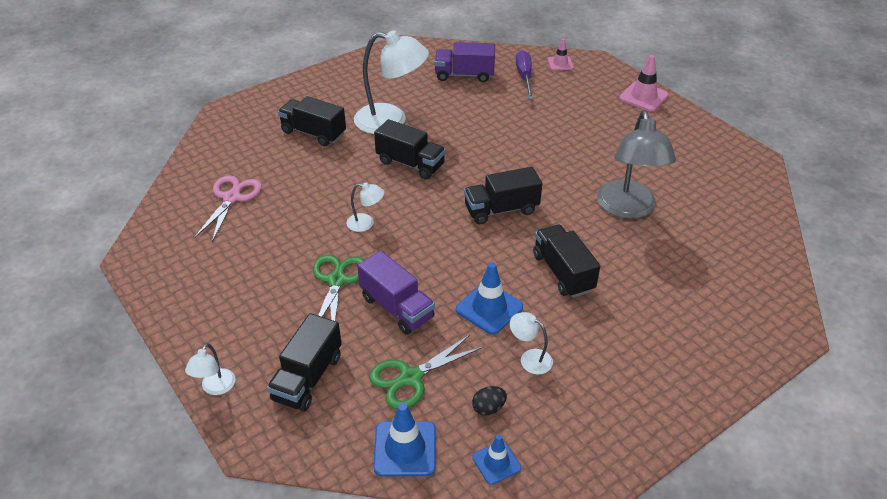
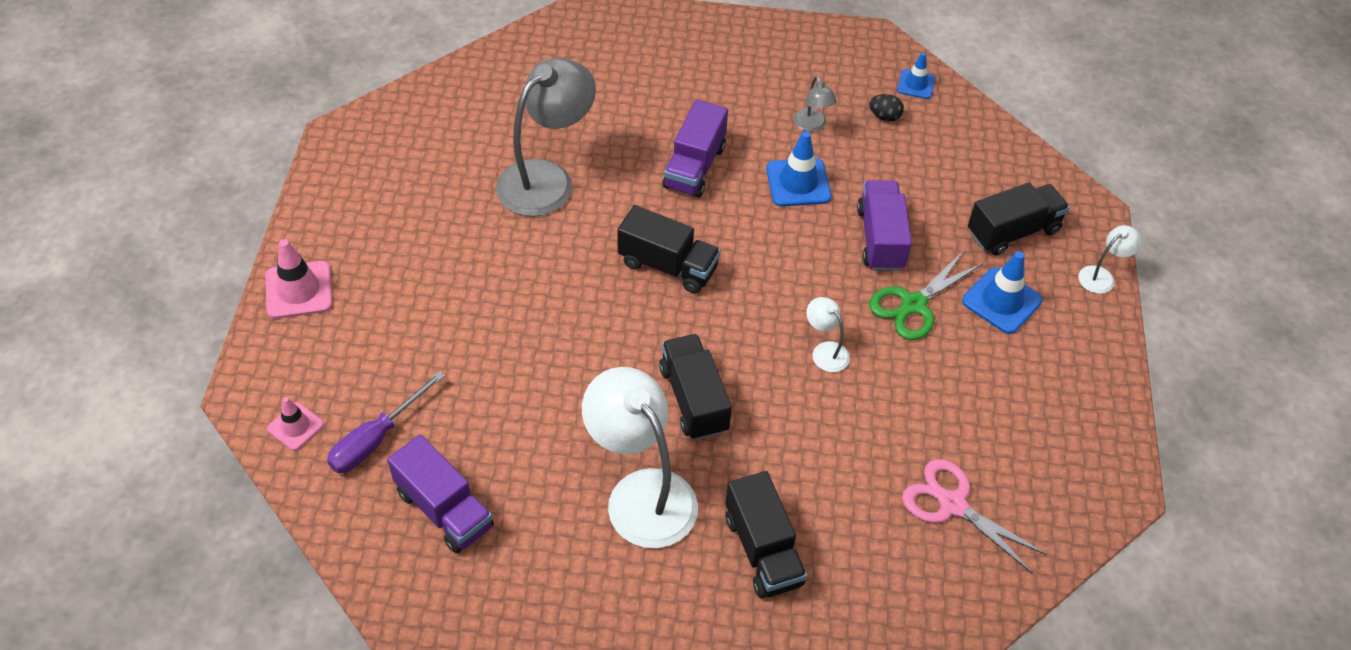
camera: 140 degrees left, 10 degrees up
(231, 198) = (952, 505): pink scissors -> pink scissors turned 75 degrees clockwise
(405, 449) = (975, 133): blue traffic cone -> blue traffic cone (1002, 301)
(411, 377) = (924, 175): green scissors -> none
(530, 358) = (812, 125): white lamp -> grey lamp
(563, 272) = (694, 167): black truck -> purple truck

